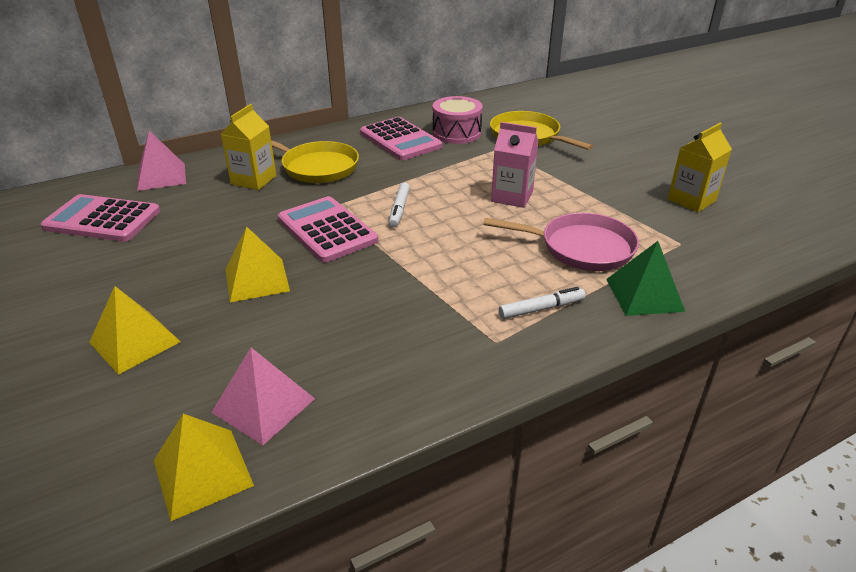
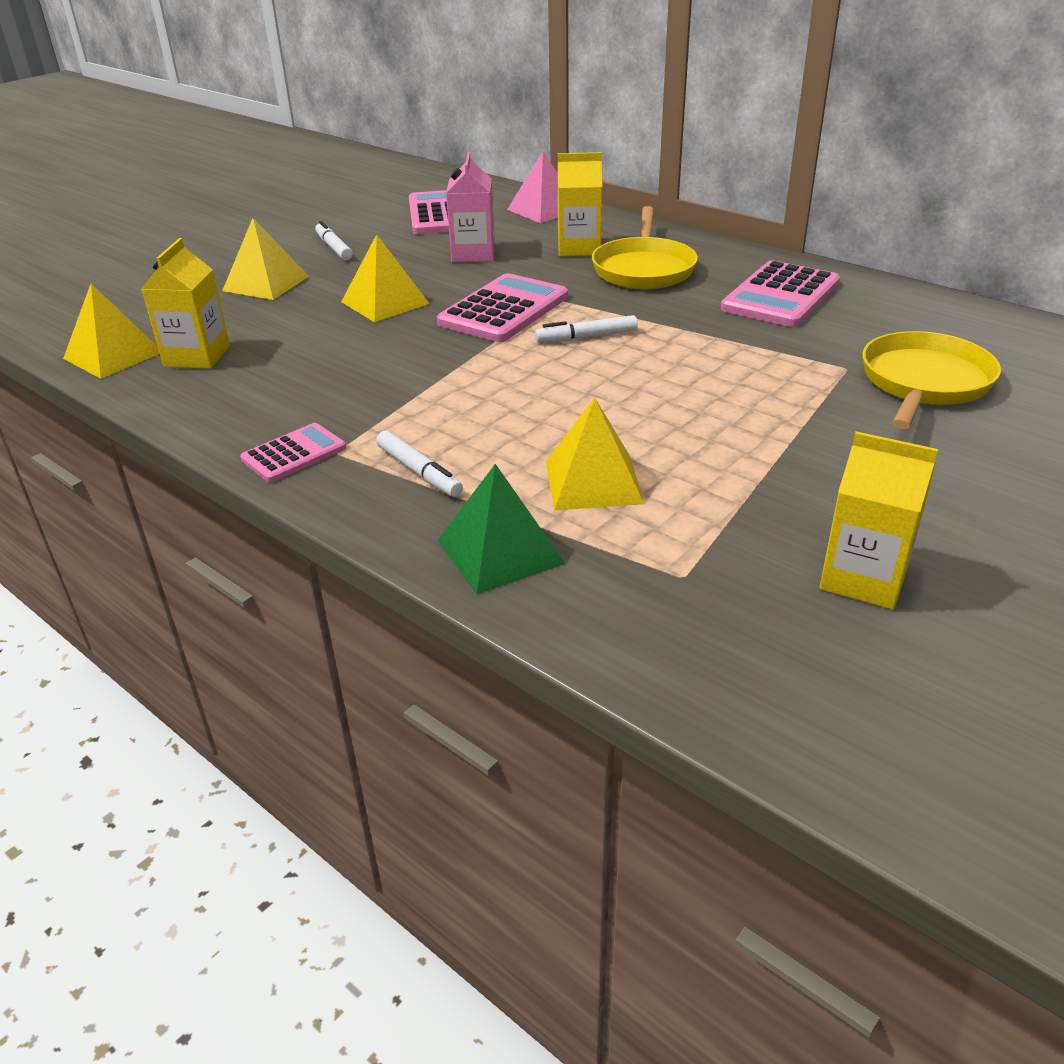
camera: 70 degrees right, 0 degrees up
(98, 288) = (334, 247): none -> white marker
(263, 405) = (197, 356): pink pyramid -> yellow carton
(456, 133) = (856, 327): pink drum -> none
(487, 363) = (294, 454): none -> pink calculator
(512, 197) = (696, 404): pink carton -> pink carton (473, 254)
(581, 248) = (593, 481): pink pan -> yellow pyramid

